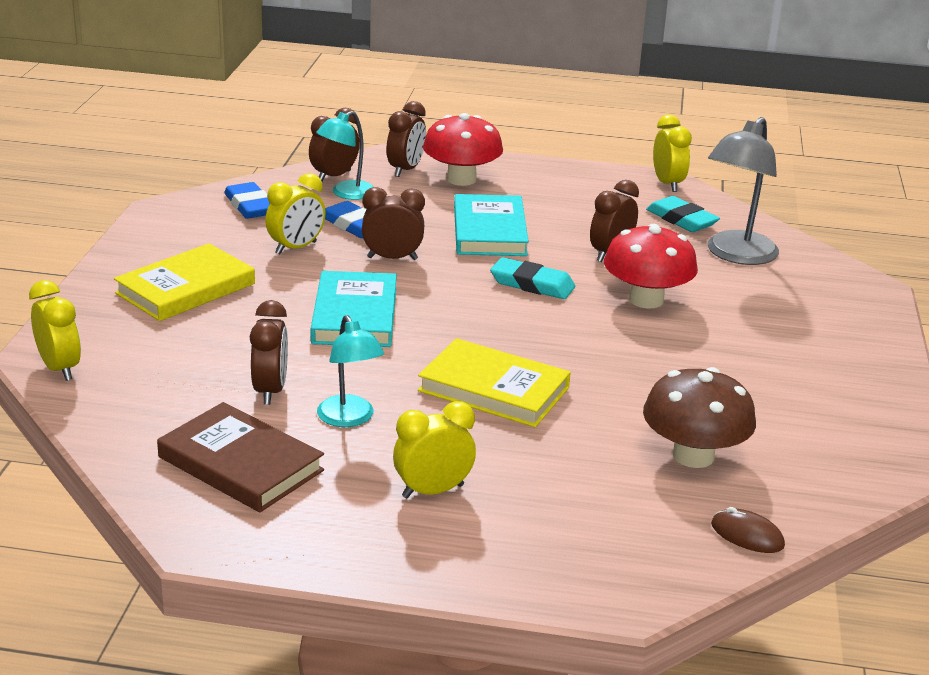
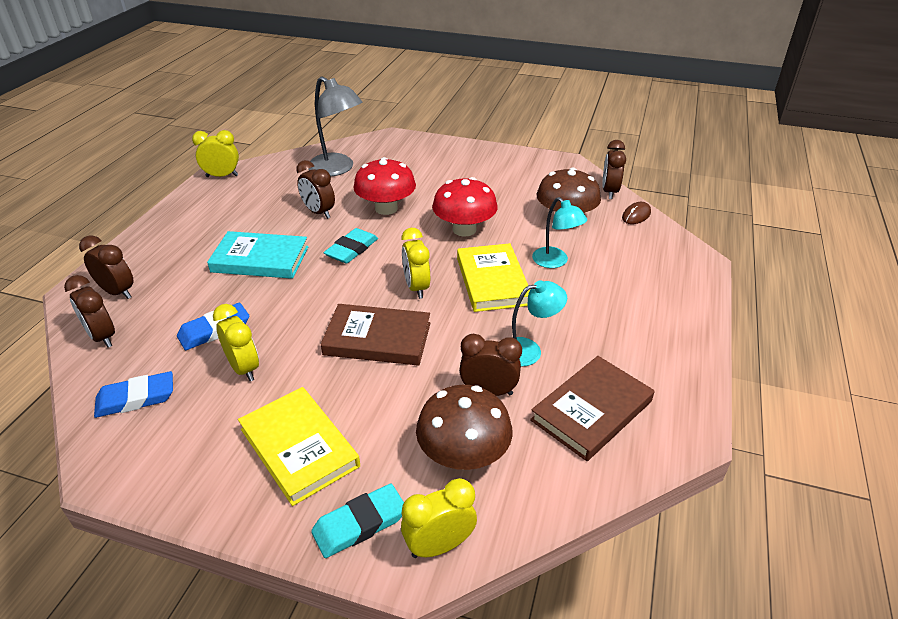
camera: 80 degrees left, 10 degrees up
(172, 377) = (463, 455): none -> brown mushroom
(346, 193) = (146, 331): turquoise lamp -> turquoise lamp (555, 262)
(355, 315) = (377, 339): turquoise book -> brown book
(392, 258) = (286, 312): brown clock -> brown clock (609, 192)
(433, 491) = (613, 318): yellow clock -> yellow clock (416, 287)
(461, 179) = (157, 264): red mushroom -> red mushroom (464, 229)
(494, 389) = (492, 281): yellow book -> yellow book turned 45 degrees counterclockwise
(681, 219) = (279, 179): turquoise eraser -> turquoise eraser (360, 524)

